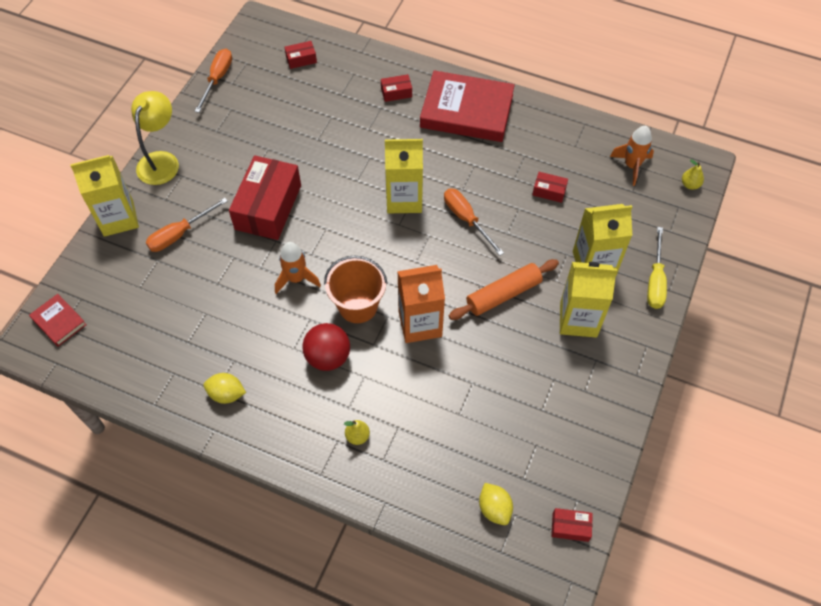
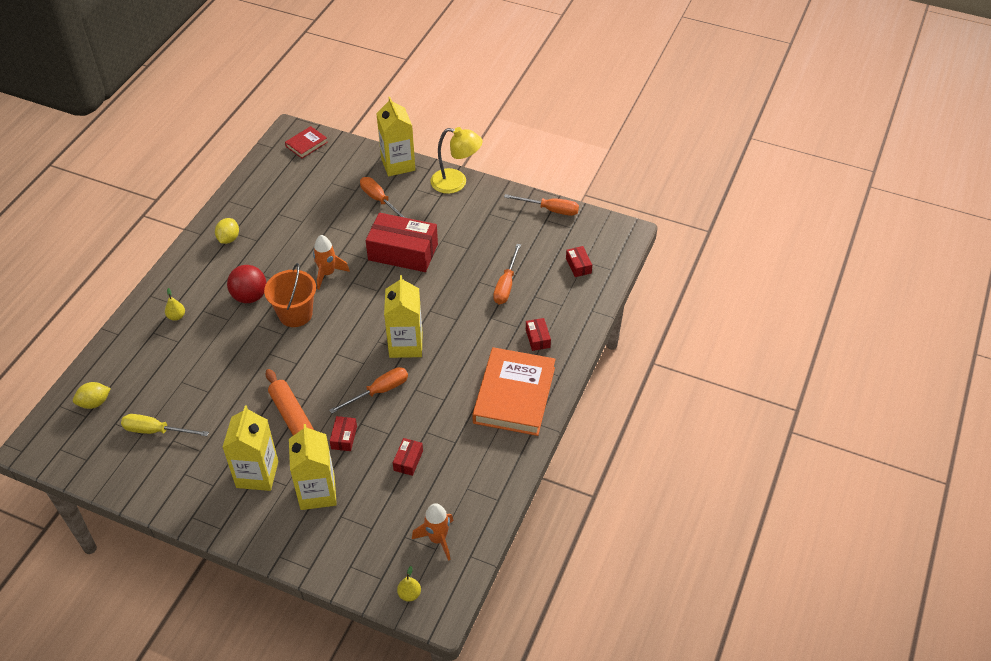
camera: 90 degrees right, 10 degrees down
(324, 116) = (506, 285): none -> orange screwdriver
(420, 324) = (271, 356): orange carton -> none
(466, 111) = (514, 395): red book -> orange book
(570, 527) = (65, 453): red box -> red box (344, 437)
(655, 280) = (291, 544): yellow screwdriver -> yellow screwdriver (156, 431)

